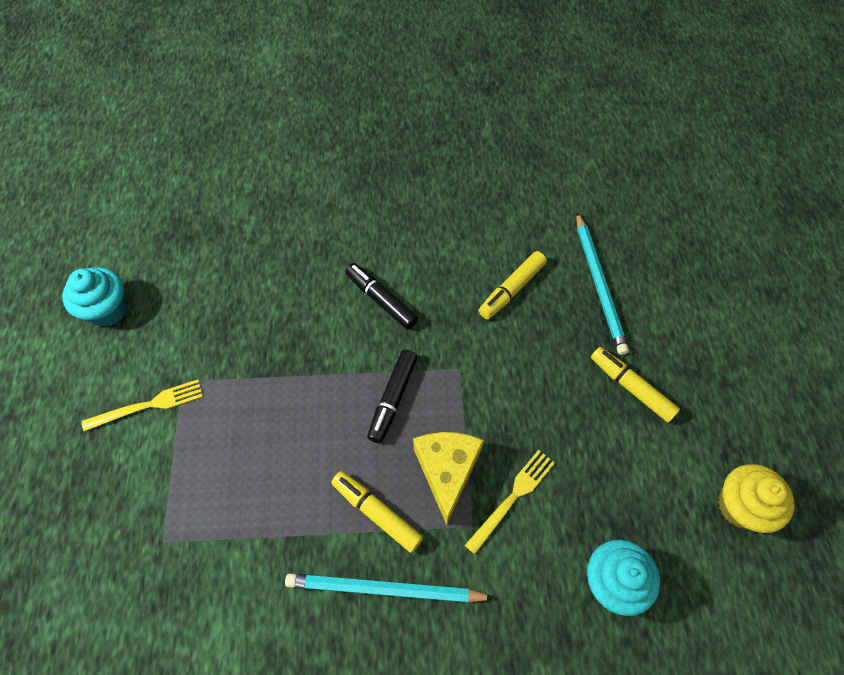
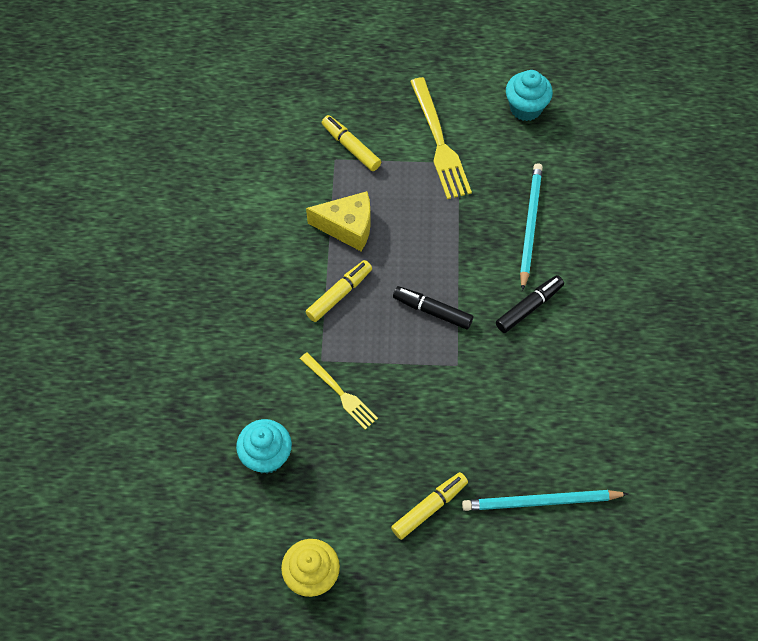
camera: 95 degrees right, 0 degrees up
(148, 405) = (439, 142): yellow fork -> yellow fork, size x1.62
(384, 589) = (283, 296): turquoise pencil -> turquoise pencil (530, 225)
(447, 471) = (366, 346): yellow cheese -> yellow cheese (347, 227)
(511, 289) = (537, 419): yellow marker -> yellow marker (351, 147)

